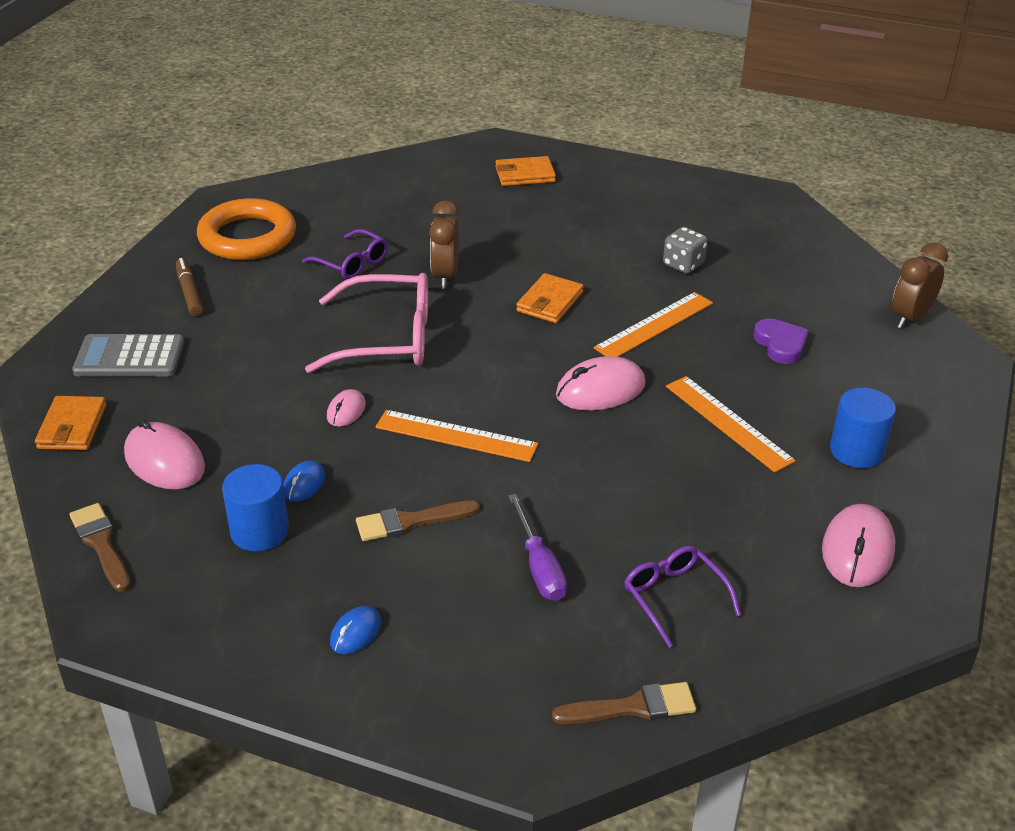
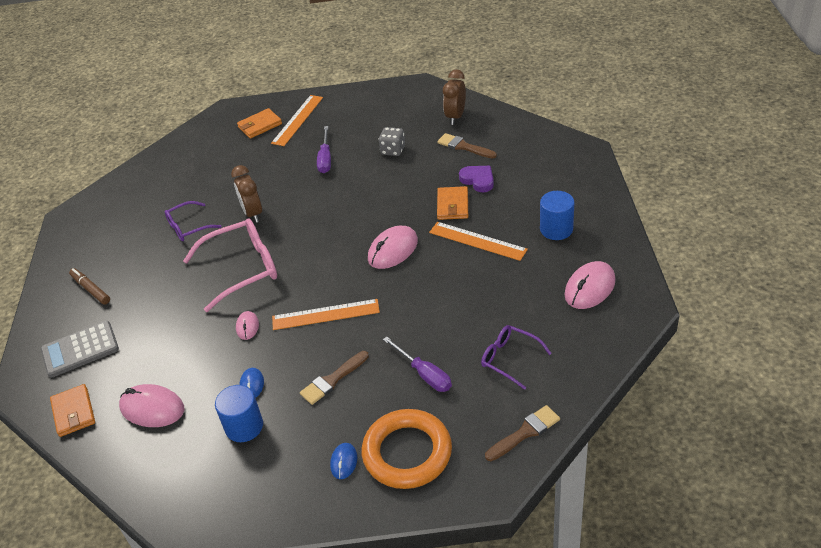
camera: 20 degrees left, 5 degrees up
(101, 544) = (147, 479): brown brush -> brown brush (464, 147)
(247, 237) = (104, 236): orange ring -> orange ring (407, 453)
(353, 264) = (187, 227): purple glasses -> purple glasses turned 135 degrees clockwise
(550, 302) = (328, 205): orange wallet -> orange wallet (453, 205)
(584, 244) = (325, 159): none -> purple screwdriver
(654, 325) = (399, 196): orange ruler -> orange ruler (297, 120)
(857, 550) = (589, 288): pink mouse -> pink mouse turned 45 degrees clockwise
(910, 318) = (539, 136): brown clock -> brown clock (455, 116)

